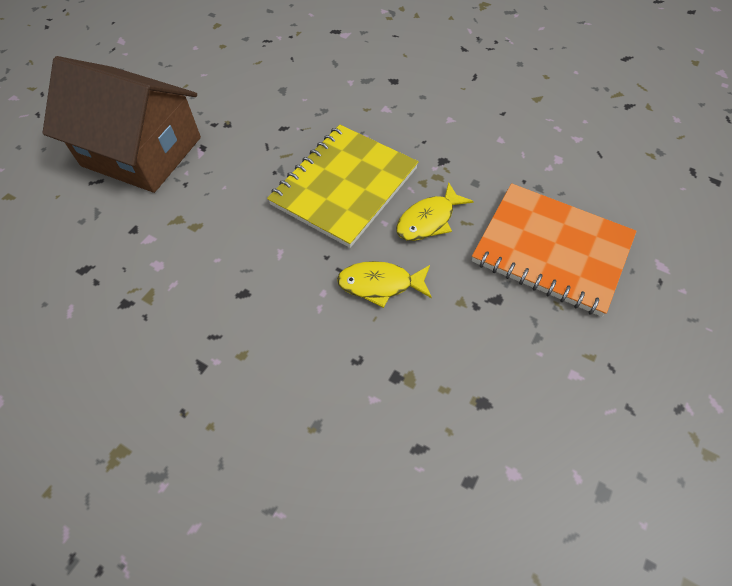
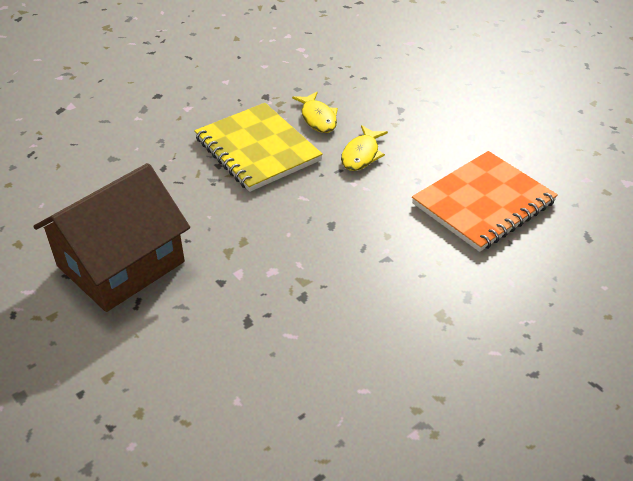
camera: 70 degrees left, 15 degrees down
(551, 250) = (375, 76): orange notebook -> orange notebook (483, 203)

